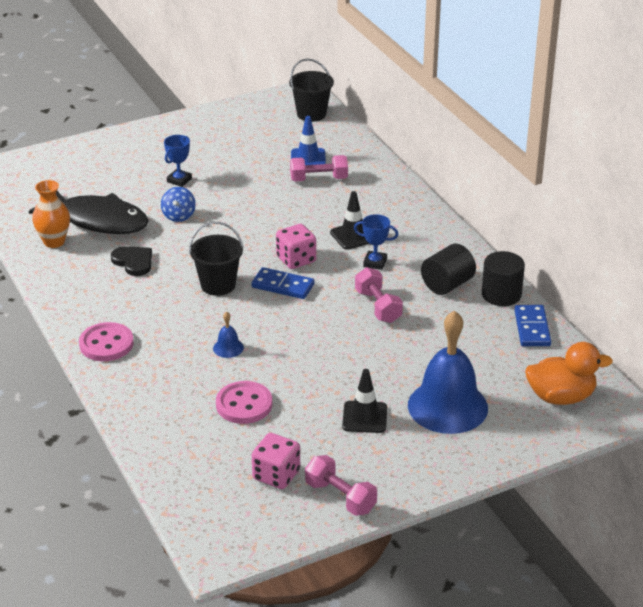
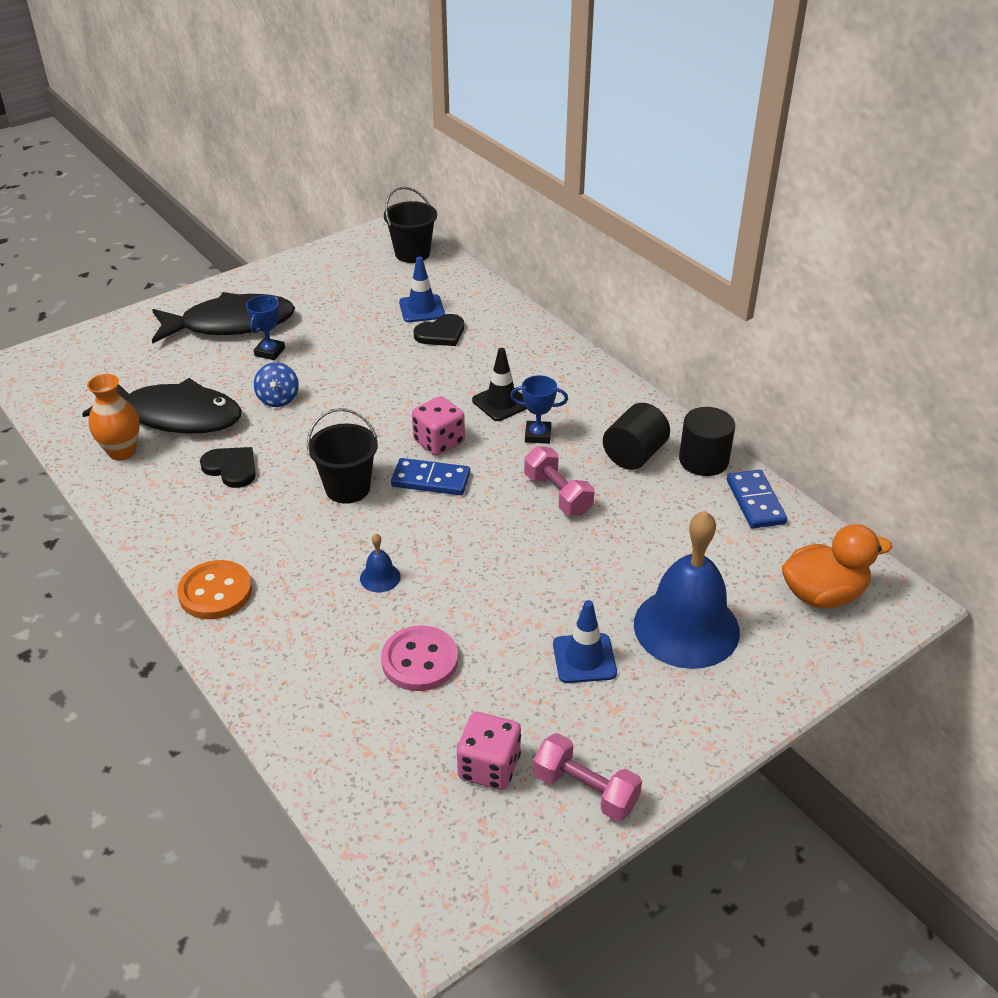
camera: 10 degrees left, 5 degrees up
(106, 344) = (215, 592): pink button -> orange button
(153, 156) = (230, 324): none -> black fish
(319, 179) = (441, 333): pink dumbbell -> black heart
(364, 417) = (584, 658): black traffic cone -> blue traffic cone

